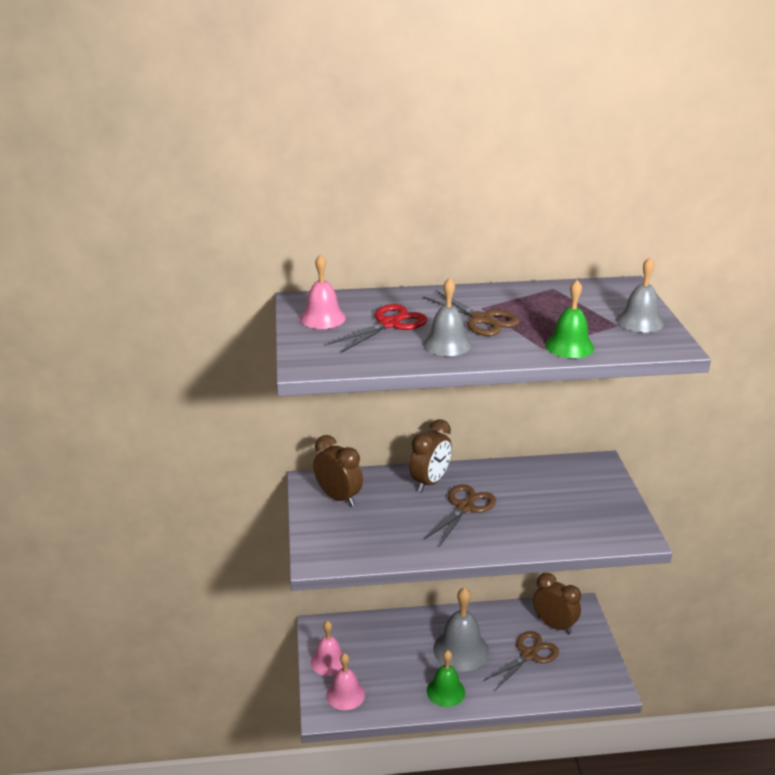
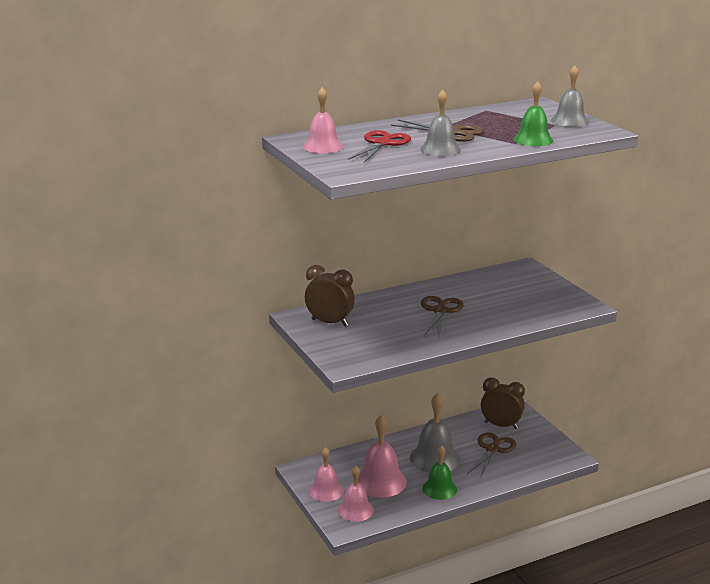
camera: 20 degrees left, 5 degrees down
(389, 664) = (380, 481): none -> pink bell
(430, 482) = (399, 300): brown clock -> none

